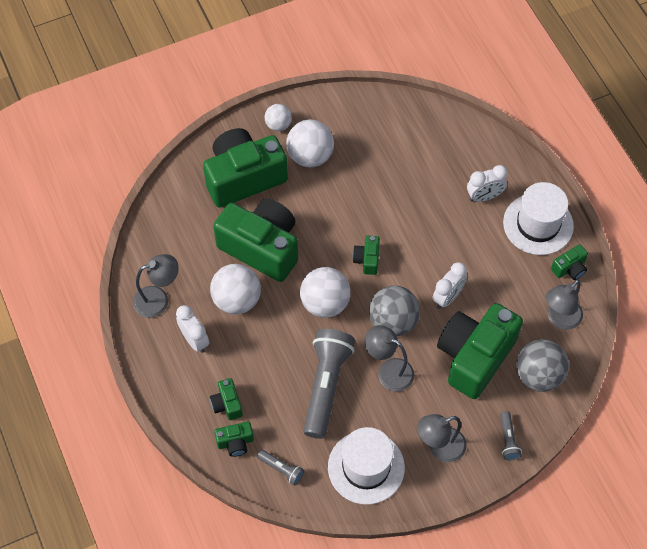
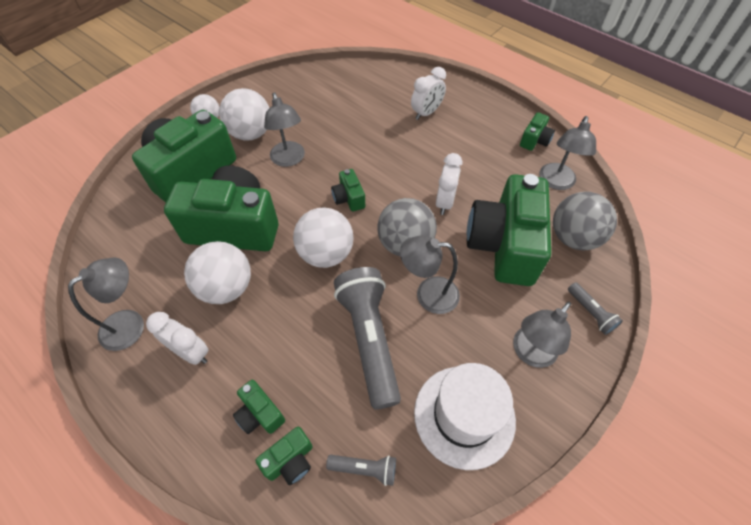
camera: 25 degrees left, 5 degrees down
(333, 199) = (289, 159): none -> grey lamp
(538, 224) = (484, 117): white hat -> none

